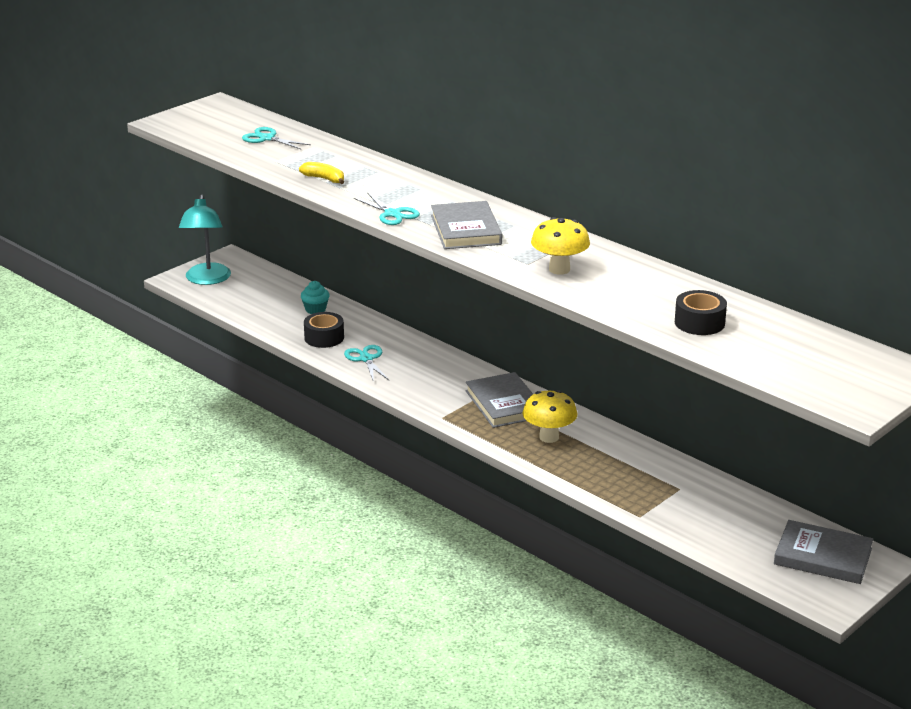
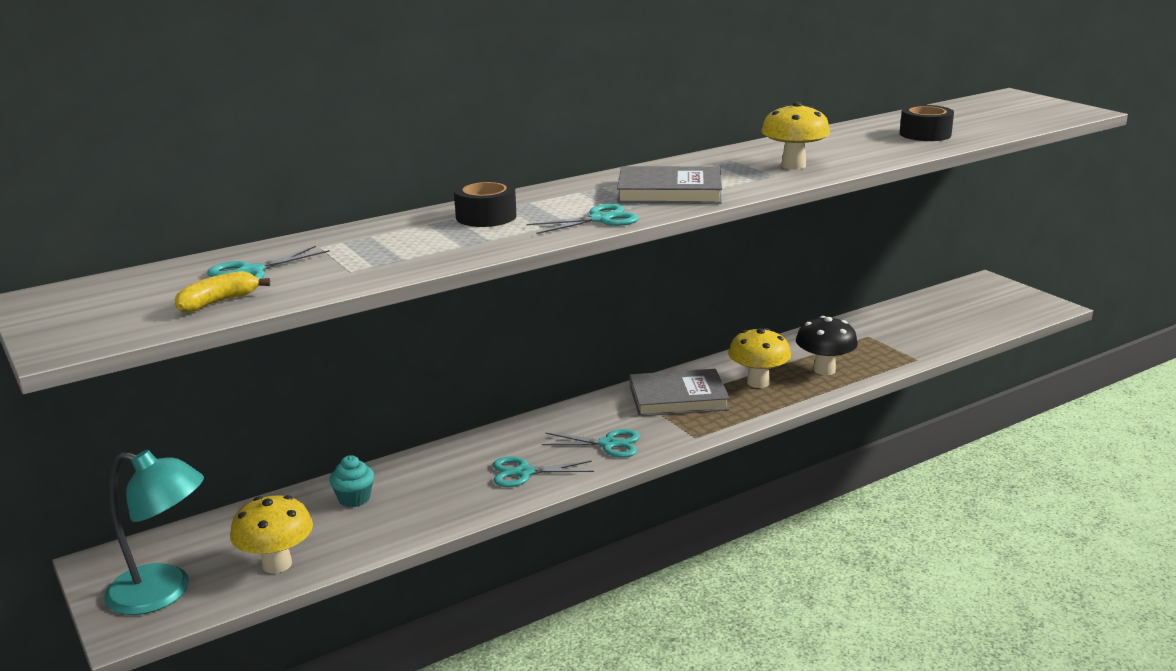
camera: 75 degrees left, 5 degrees down
(240, 303) = (277, 564): none -> yellow mushroom
(324, 179) = (450, 246): yellow banana -> yellow banana (218, 302)
(324, 337) = (444, 499): black tape -> black tape (486, 216)
(417, 384) = (608, 444): none -> turquoise scissors
(590, 468) = (824, 370): none -> black mushroom
(822, 556) = (980, 298): grey book -> none

